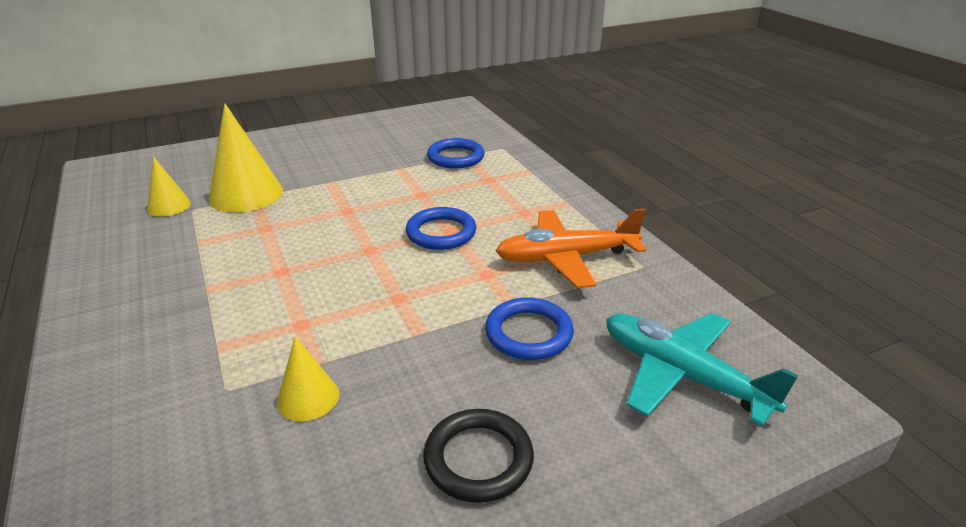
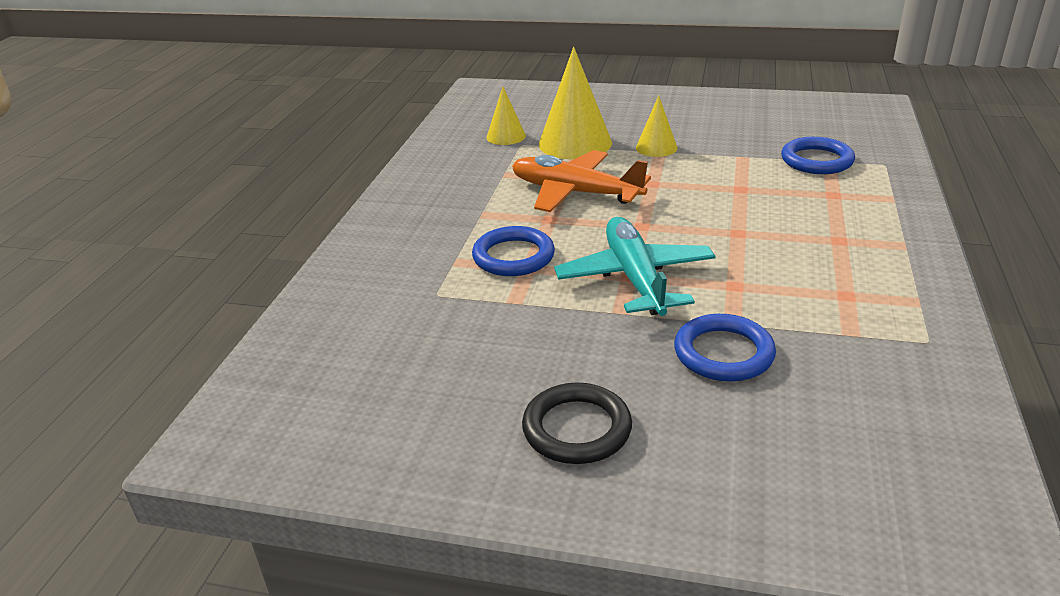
camera: 40 degrees right, 0 degrees up
(308, 398) = (487, 325): yellow cone -> yellow cone (656, 147)
(441, 233) = (725, 232): blue ring -> blue ring (513, 256)
(566, 257) = (840, 300): orange plane -> orange plane (575, 192)
(682, 375) = (852, 457): turquoise plane -> turquoise plane (635, 278)

